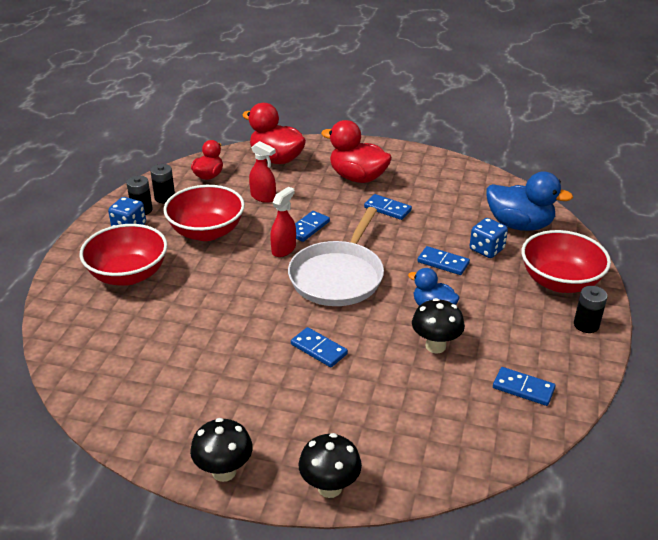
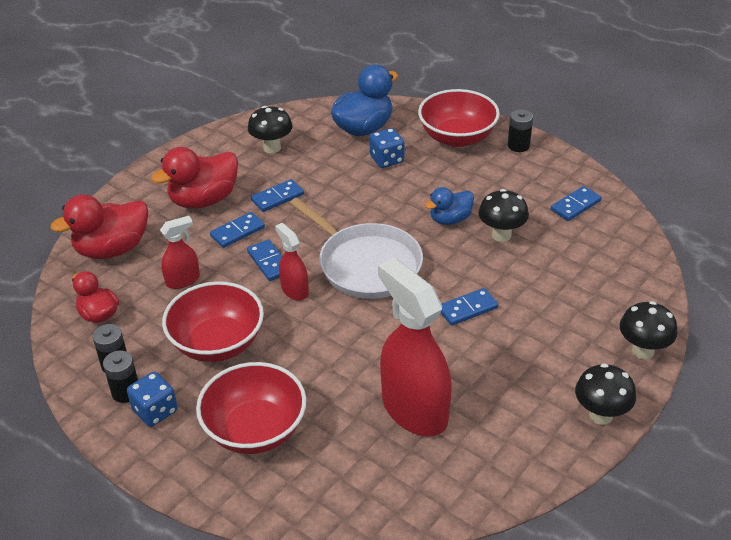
camera: 65 degrees left, 5 degrees up
(181, 348) = (414, 409): none -> red spray bottle
(443, 262) = (389, 191): blue domino -> blue domino (237, 232)
(448, 188) = (272, 148): none -> black mushroom

